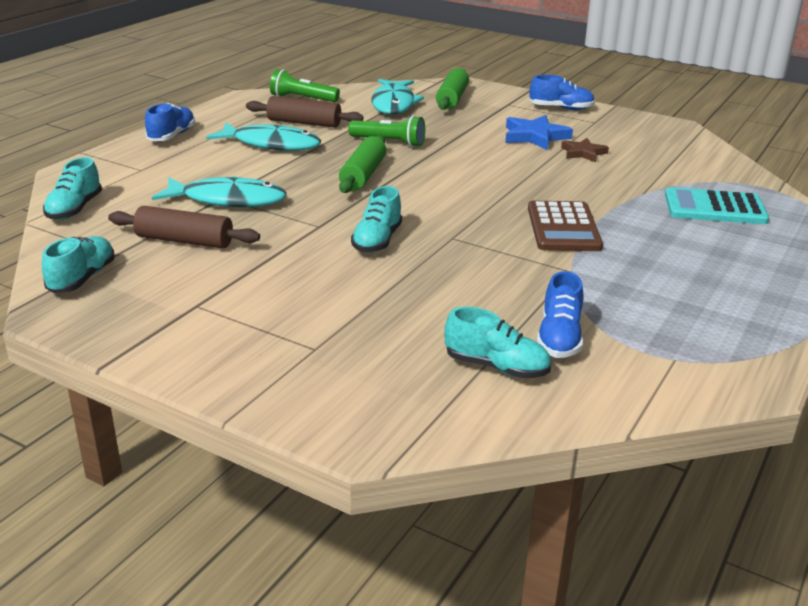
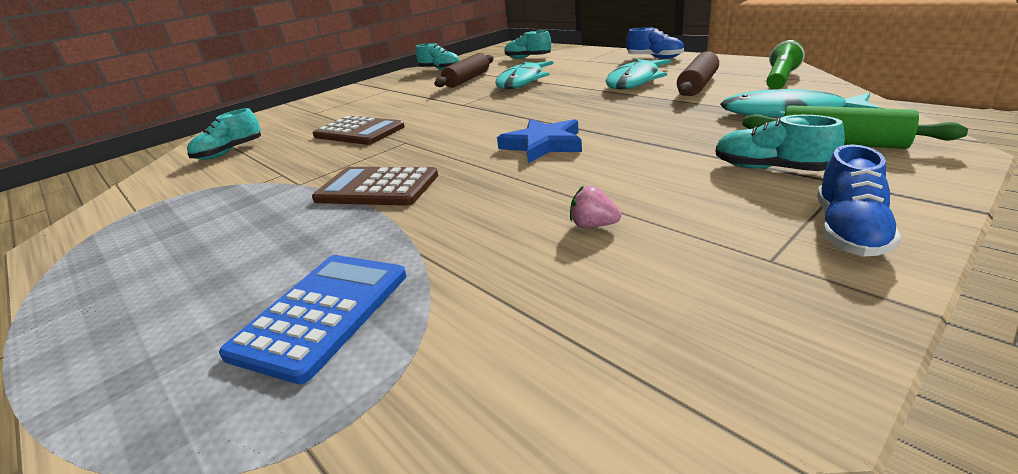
camera: 110 degrees right, 0 degrees up
(363, 175) = (554, 111): green rolling pin -> none
(377, 241) = (423, 120): turquoise shoe -> turquoise shoe (770, 169)
(389, 142) = (641, 116): green flashlight -> none
(416, 276) = (359, 132): none -> brown calculator
(535, 136) = (669, 193): blue star -> blue star (543, 145)
(559, 338) = (224, 171): blue shoe -> none
(583, 153) = (593, 225): brown star -> pink strawberry
(715, 208) = (322, 313): turquoise calculator -> blue calculator

